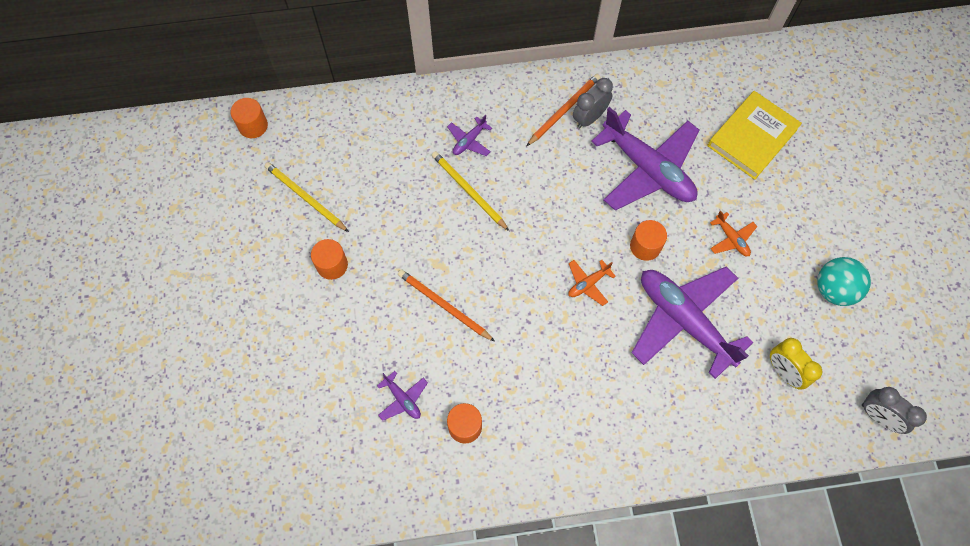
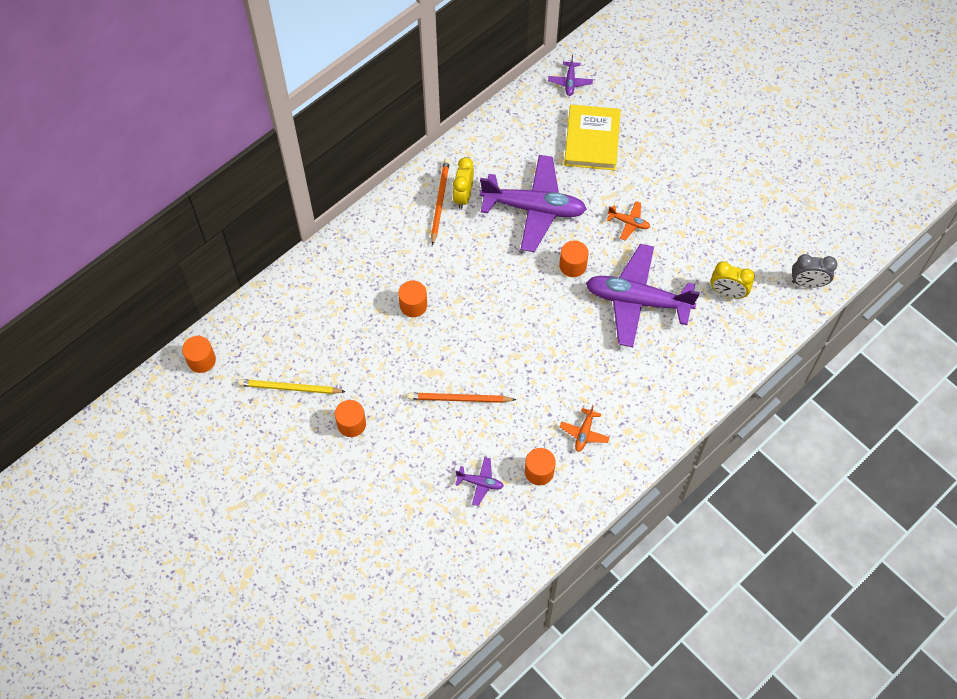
camera: 35 degrees left, 5 degrees down
(468, 191) = (413, 305): yellow pencil -> orange cylinder
(469, 141) = (385, 268): purple plane -> purple plane (570, 82)
(588, 284) = (552, 317): orange plane -> orange plane (584, 433)
(589, 118) = (463, 196): grey clock -> yellow clock
(834, 289) = (722, 215): turquoise ball -> none

